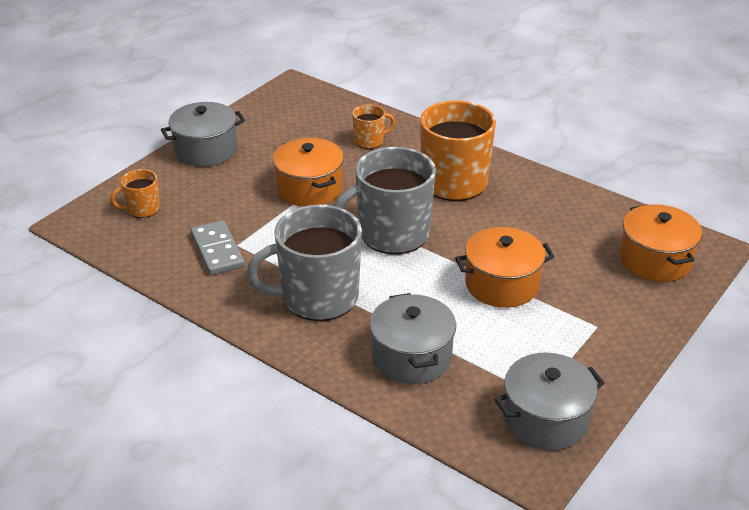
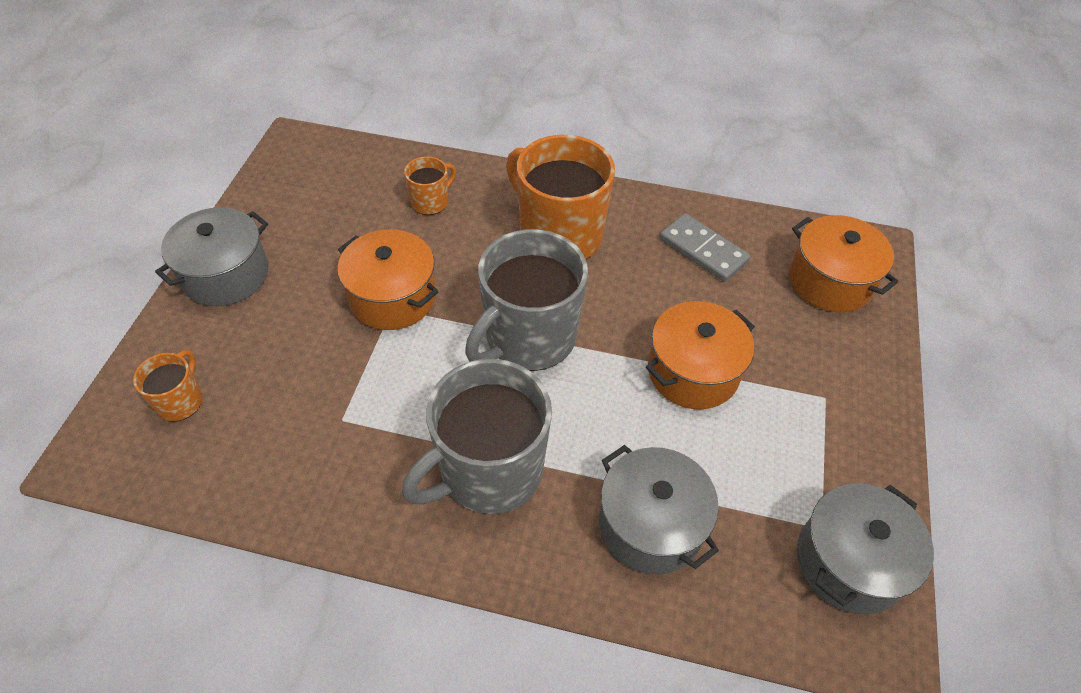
camera: 25 degrees left, 15 degrees up
(142, 209) = (180, 401): orange mug -> orange mug turned 150 degrees clockwise
(217, 250) = (319, 438): grey domino -> grey domino (703, 250)

